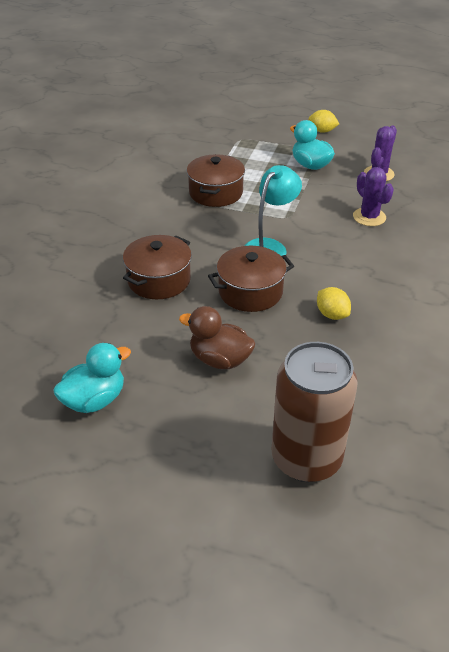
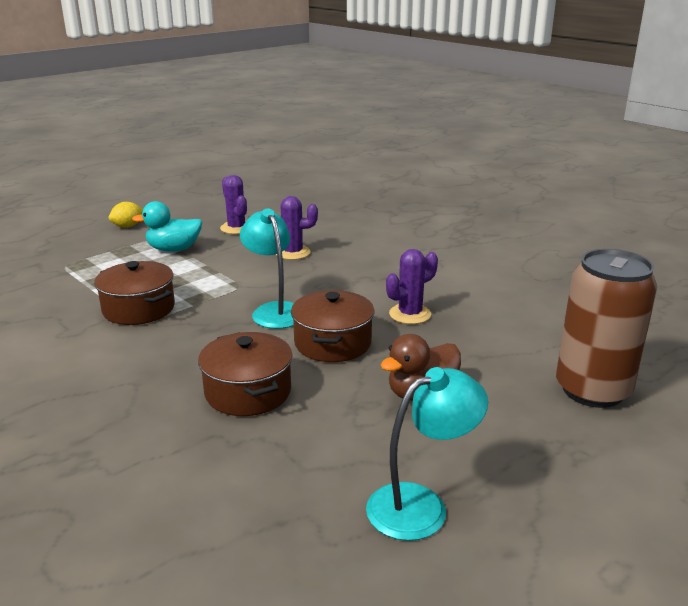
camera: 60 degrees left, 15 degrees down
(94, 400) = (421, 505): turquoise duck -> turquoise lamp
(332, 314) = (410, 314): yellow lemon -> purple cactus

